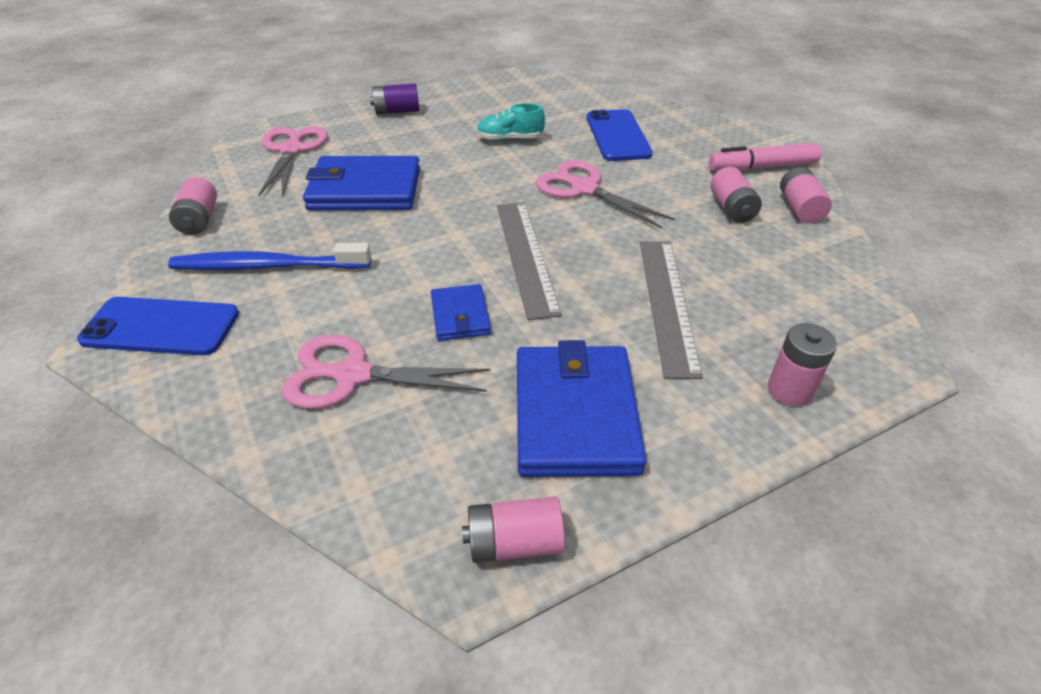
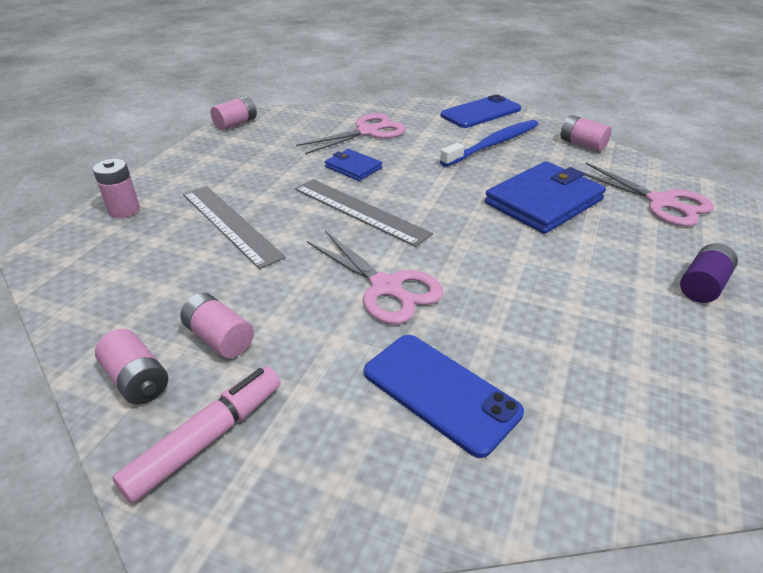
camera: 140 degrees right, 5 degrees down
(510, 139) = (539, 312): turquoise shoe -> none
(575, 414) = (245, 158): blue wallet -> none
(584, 189) = (386, 287): pink scissors -> pink scissors turned 45 degrees clockwise

